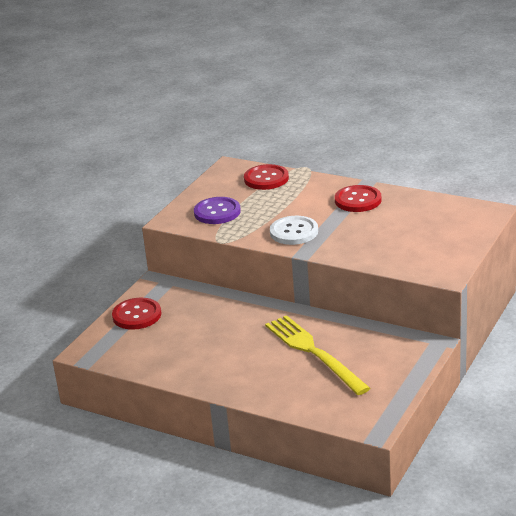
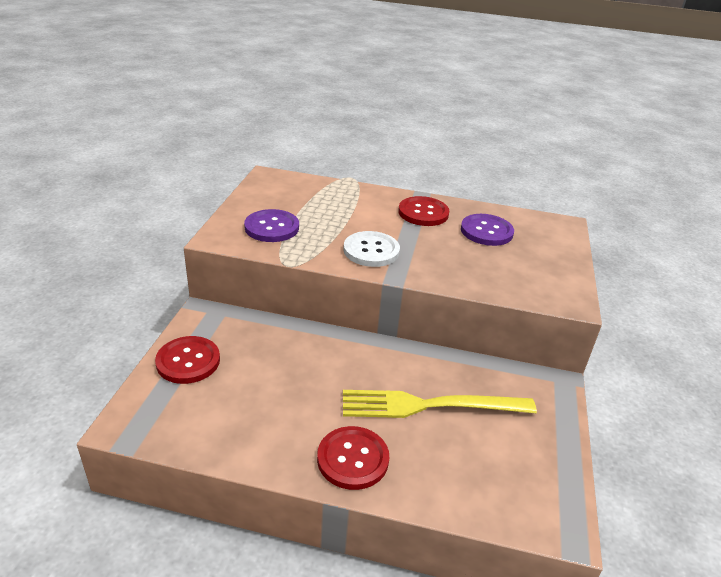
camera: 20 degrees left, 5 degrees up
(266, 179) = (313, 189): red button -> red button (353, 459)
(314, 352) = (430, 405): yellow fork -> yellow fork turned 45 degrees counterclockwise
(408, 217) = (486, 231): none -> purple button

